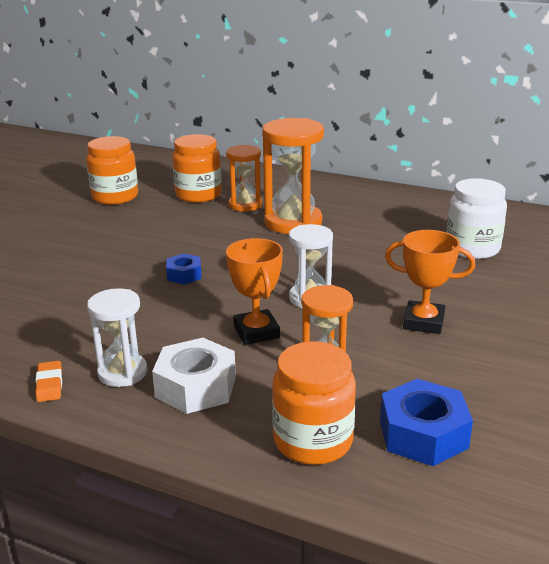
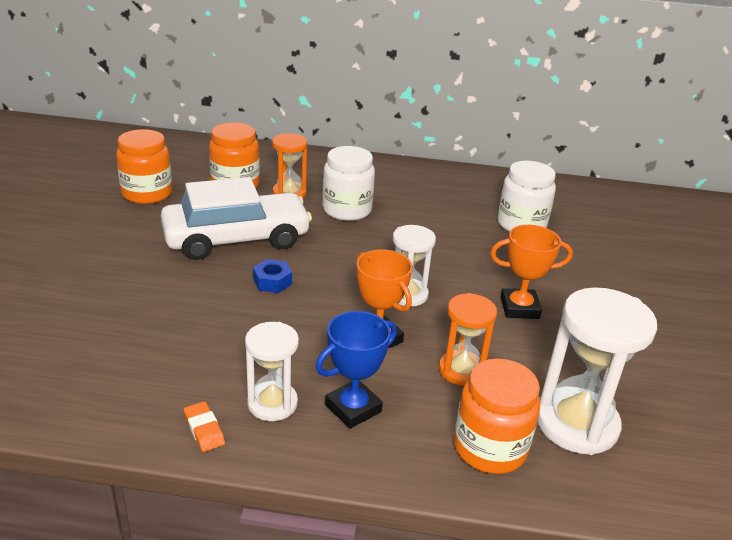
camera: 20 degrees left, 5 degrees up
(172, 238) = (236, 239): none -> white car
(196, 387) = (353, 408): white nut -> blue trophy
(293, 222) = (347, 210): orange hourglass -> white jar
(423, 434) = (576, 424): blue nut -> white hourglass

